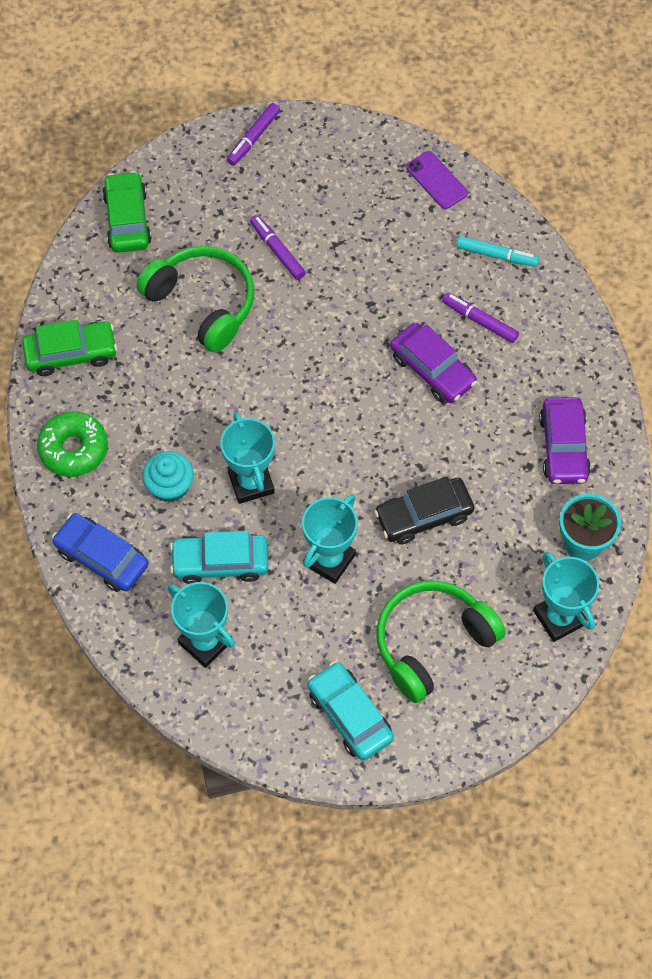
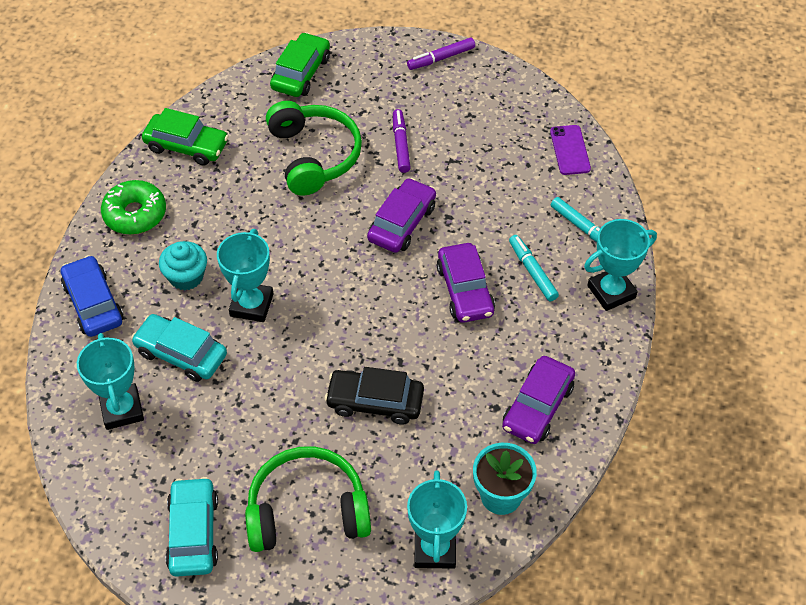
camera: 30 degrees right, 10 degrees down
(329, 560) = (270, 397): turquoise trophy -> turquoise trophy (611, 292)
(332, 331) = (402, 223): none -> purple car
(479, 321) = (532, 271): purple marker -> turquoise marker

